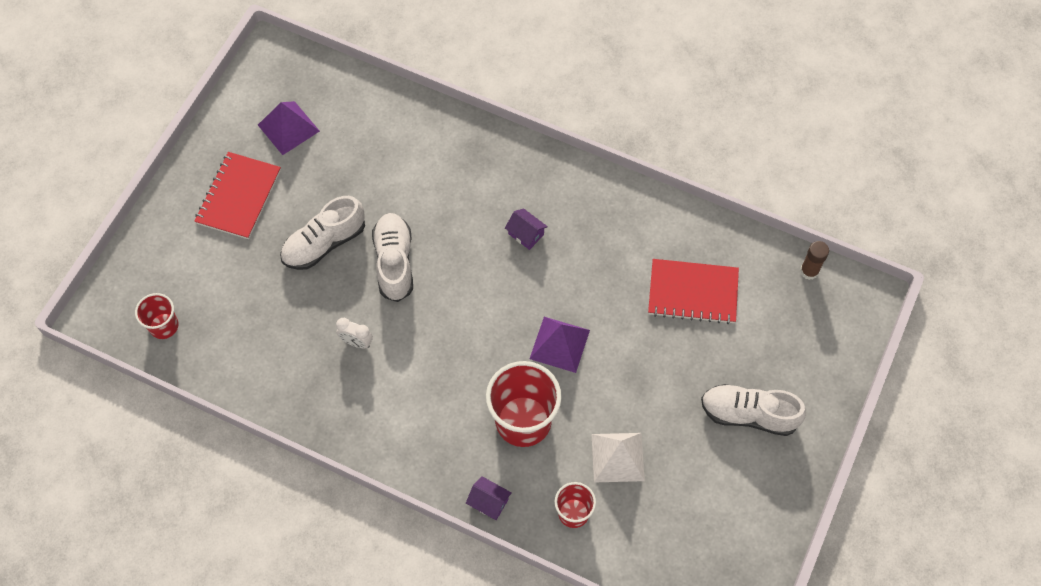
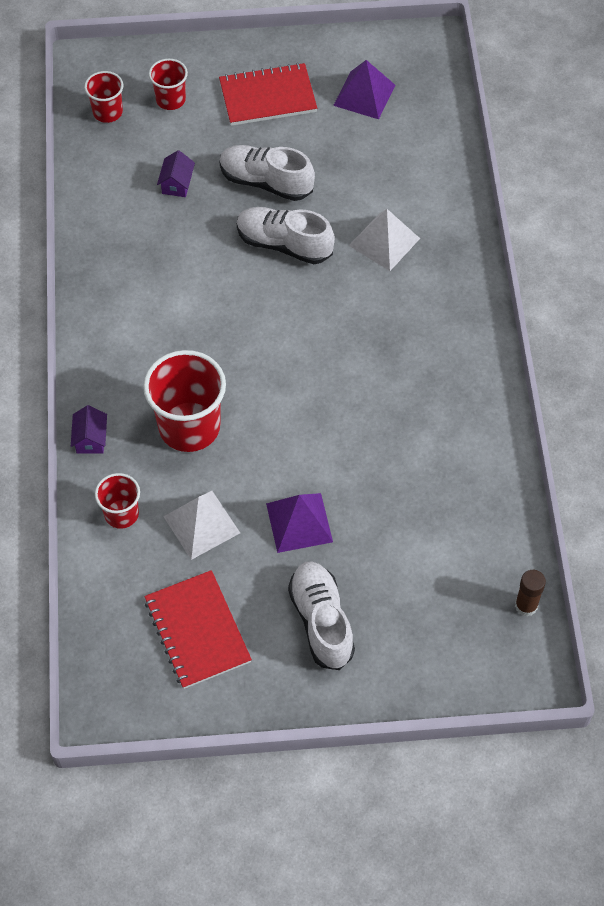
camera: 60 degrees right, 5 degrees down
(187, 270) = (170, 100): none -> red cup
(356, 342) = (184, 257): white clock -> none
(394, 262) = (284, 244): white shoe -> white shoe turned 120 degrees counterclockwise
(440, 191) = (384, 242): none -> white pyramid
(526, 234) = (388, 333): purple house -> purple house (177, 184)
(559, 344) = (289, 418): purple pyramid -> purple pyramid (299, 522)
(693, 293) = (424, 508): red notebook -> red notebook (197, 631)

